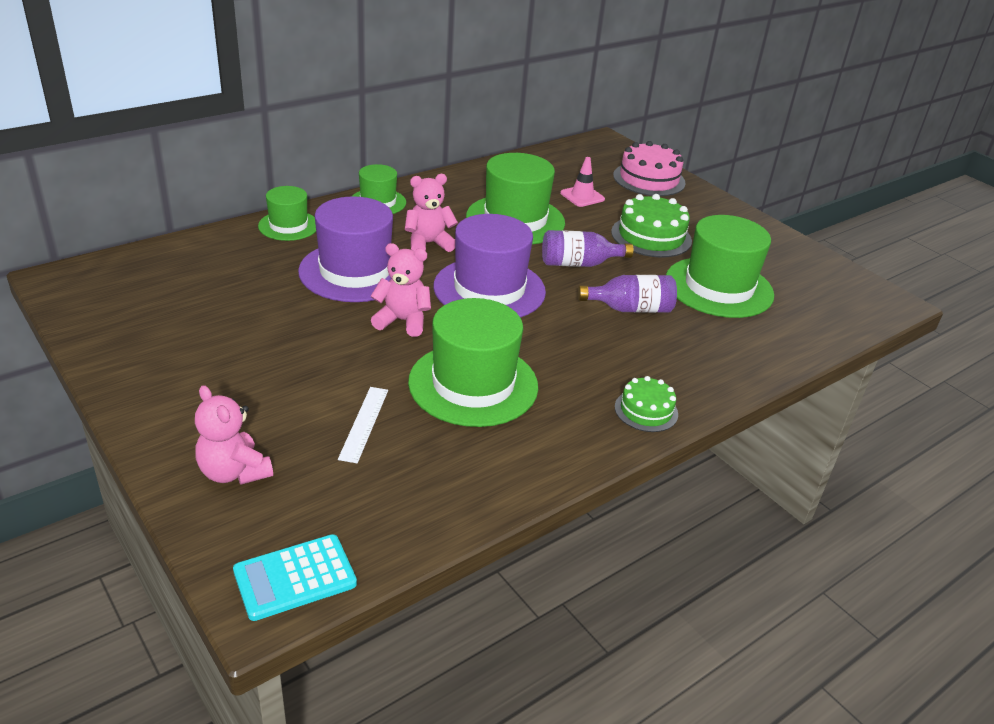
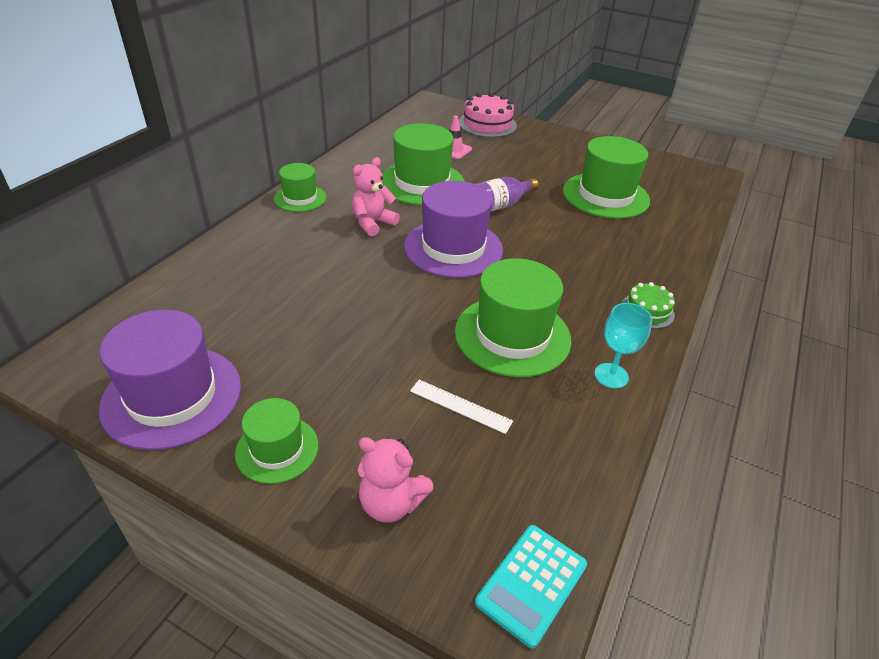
camera: 25 degrees left, 5 degrees up
(288, 226) = (239, 242): green hat -> green hat (277, 449)
(355, 271) = (334, 267): purple hat -> purple hat (172, 396)
(364, 423) = (460, 406): white ruler -> white ruler turned 45 degrees counterclockwise
(402, 321) = (411, 299): pink teddy bear -> none
(541, 453) = (611, 375): none -> turquoise goblet
(630, 309) = (565, 231): purple bottle -> none
(651, 236) = (528, 169): green cake -> none

